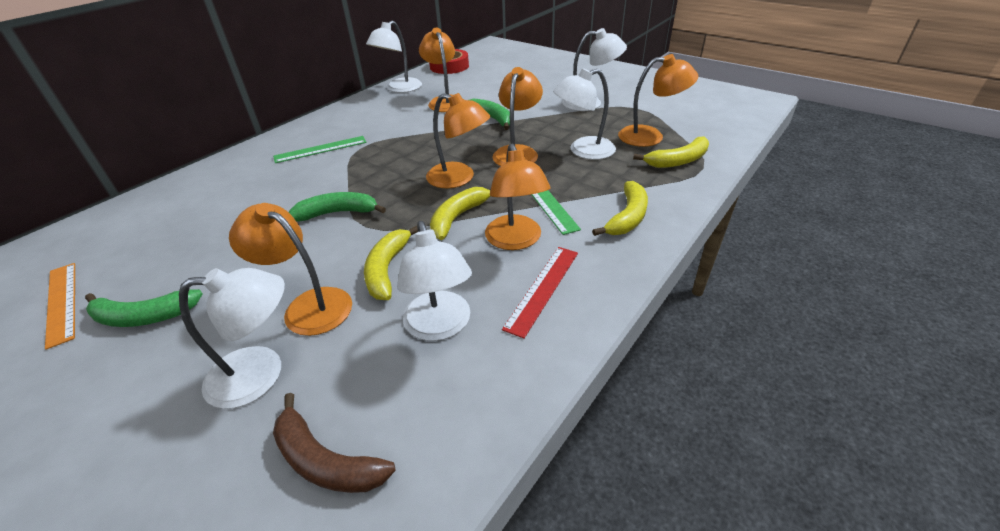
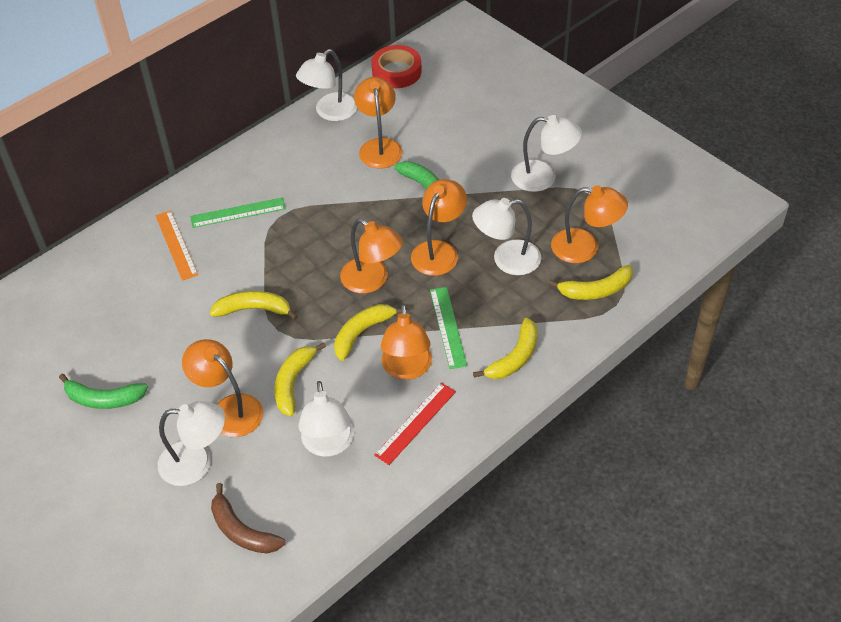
camera: 10 degrees right, 10 degrees up
(62, 302) = (37, 374): orange ruler -> orange ruler (176, 244)
(337, 213) = (253, 309): green banana -> yellow banana

